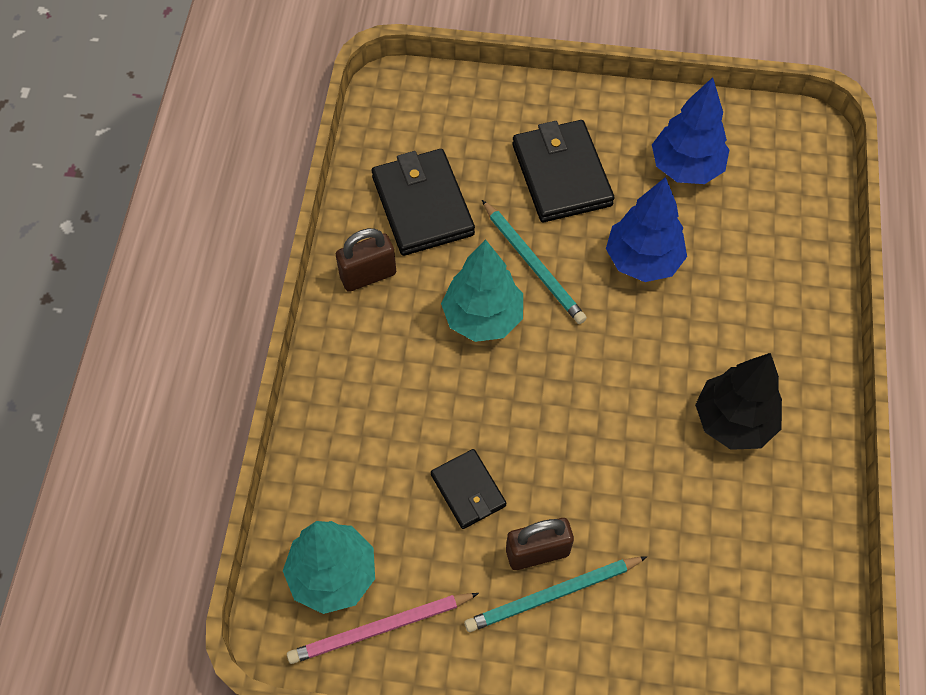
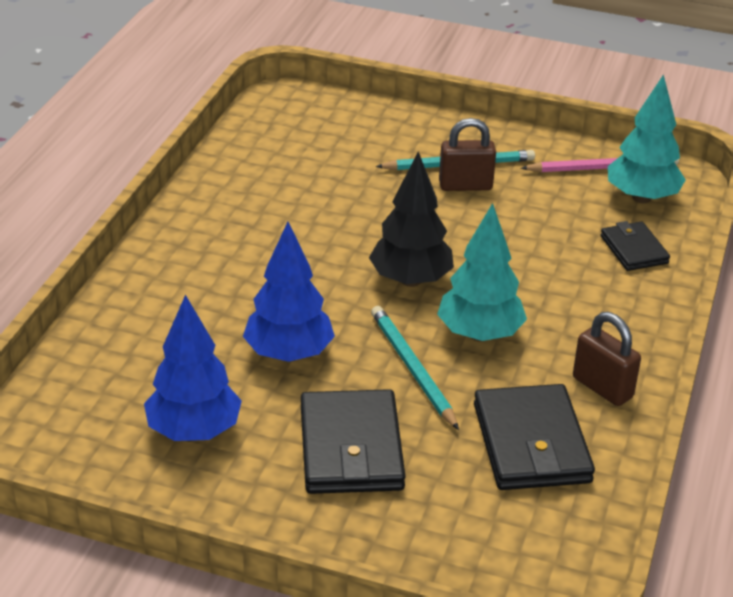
camera: 170 degrees left, 25 degrees down
(368, 275) = (602, 387): brown padlock -> brown padlock turned 60 degrees clockwise
(468, 490) = (518, 225): black wallet -> black wallet (633, 250)
(733, 421) = (259, 230): black tree -> black tree (410, 280)

